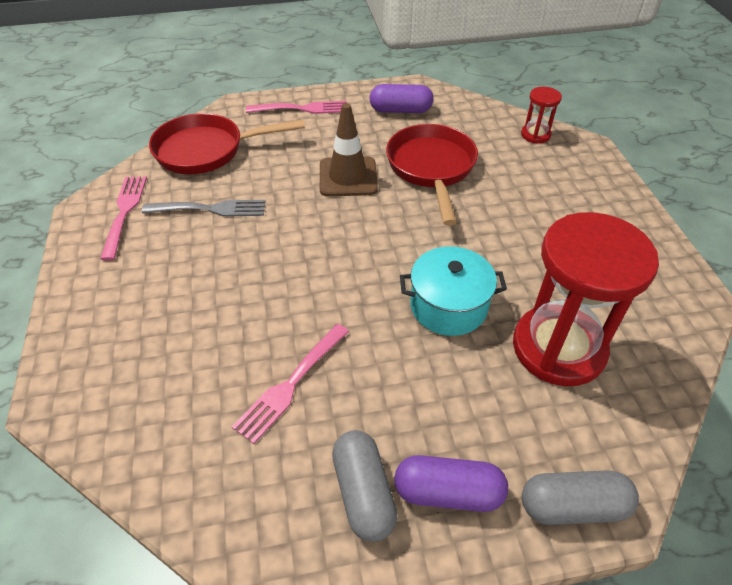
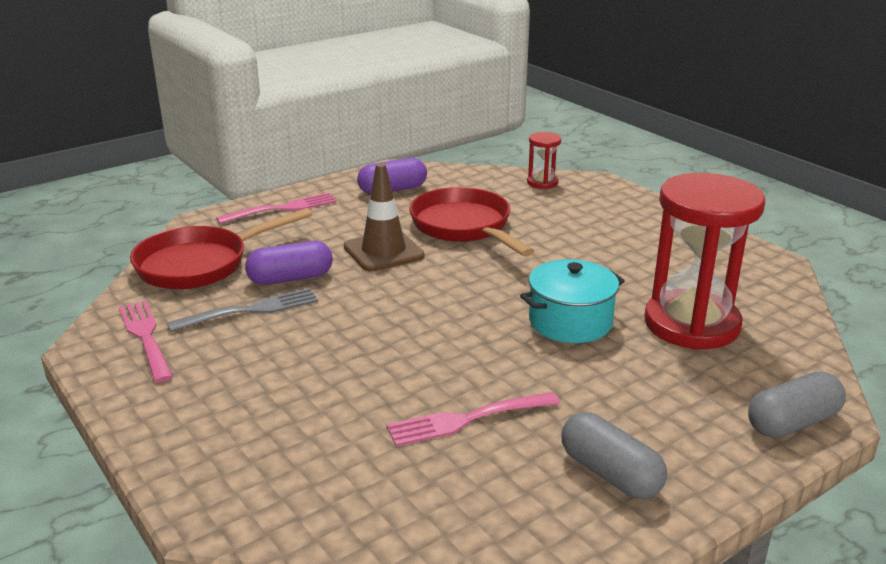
camera: 25 degrees left, 20 degrees down
(291, 383) = (468, 419): pink fork -> pink fork turned 60 degrees clockwise
(448, 492) = (684, 448): purple capsule -> purple capsule (290, 278)

